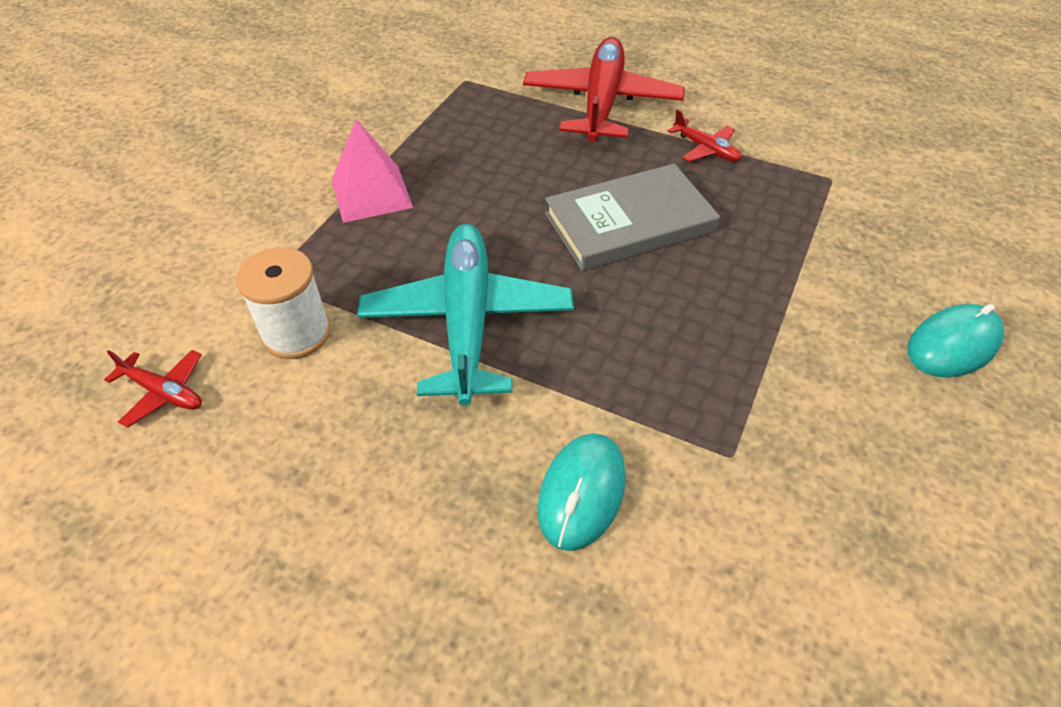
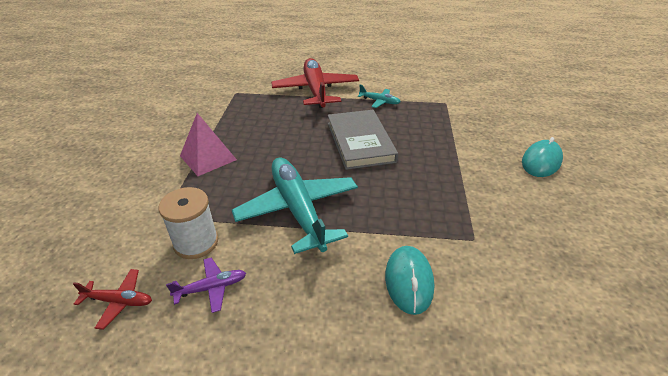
camera: 20 degrees left, 10 degrees down
(288, 411) = (211, 288): none -> purple plane
(629, 223) = (360, 142): grey book -> grey book turned 60 degrees counterclockwise
(705, 149) = (379, 101): red plane -> turquoise plane

